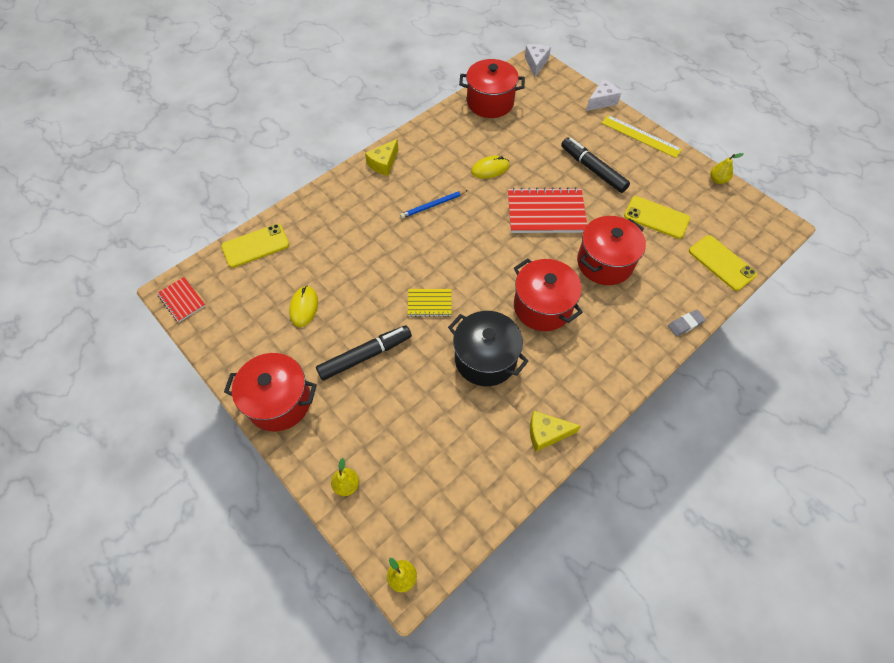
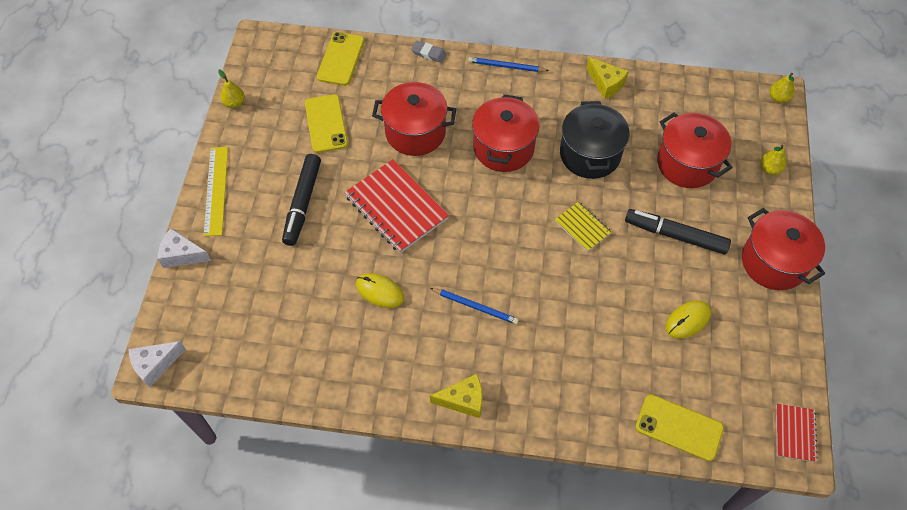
camera: 130 degrees left, 0 degrees up
(490, 102) = (271, 364): red pot -> red pot (687, 163)
(627, 370) = (506, 66): none -> blue pencil

